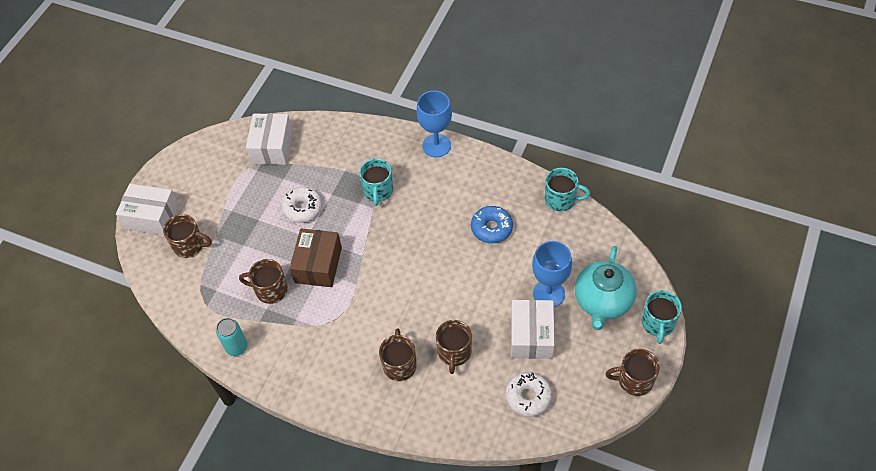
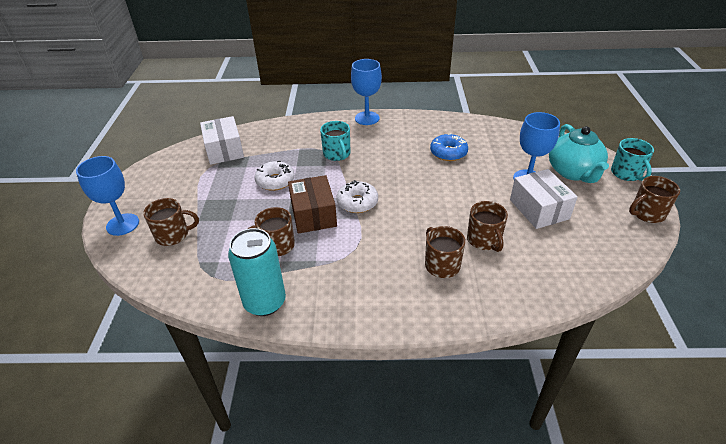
camera: 25 degrees left, 15 degrees down
(152, 217) = (122, 224): white box -> blue goblet
(236, 347) = (265, 302): turquoise can -> turquoise can, size x1.65
(528, 397) = (575, 252): white donut -> white donut (357, 202)
(561, 199) = (487, 124): turquoise mug -> none

